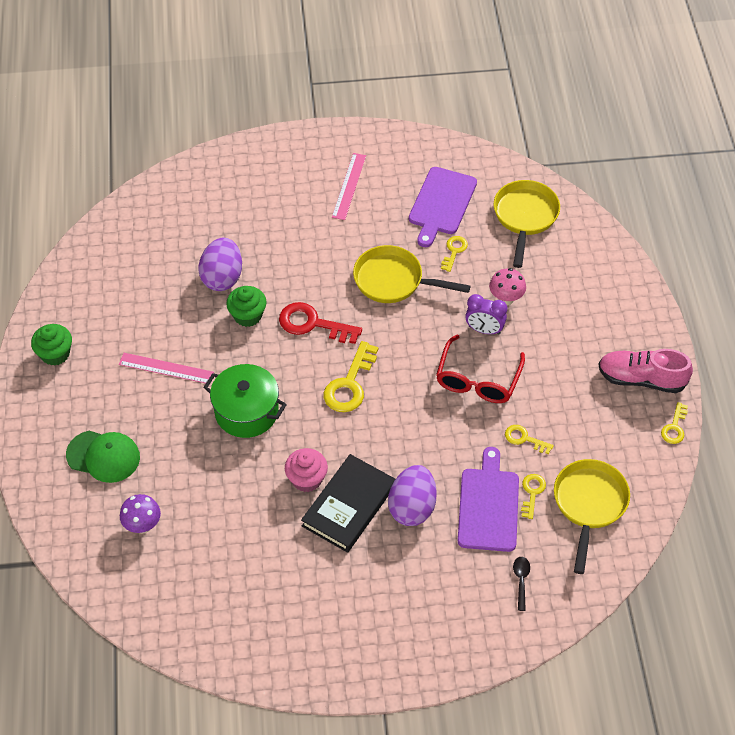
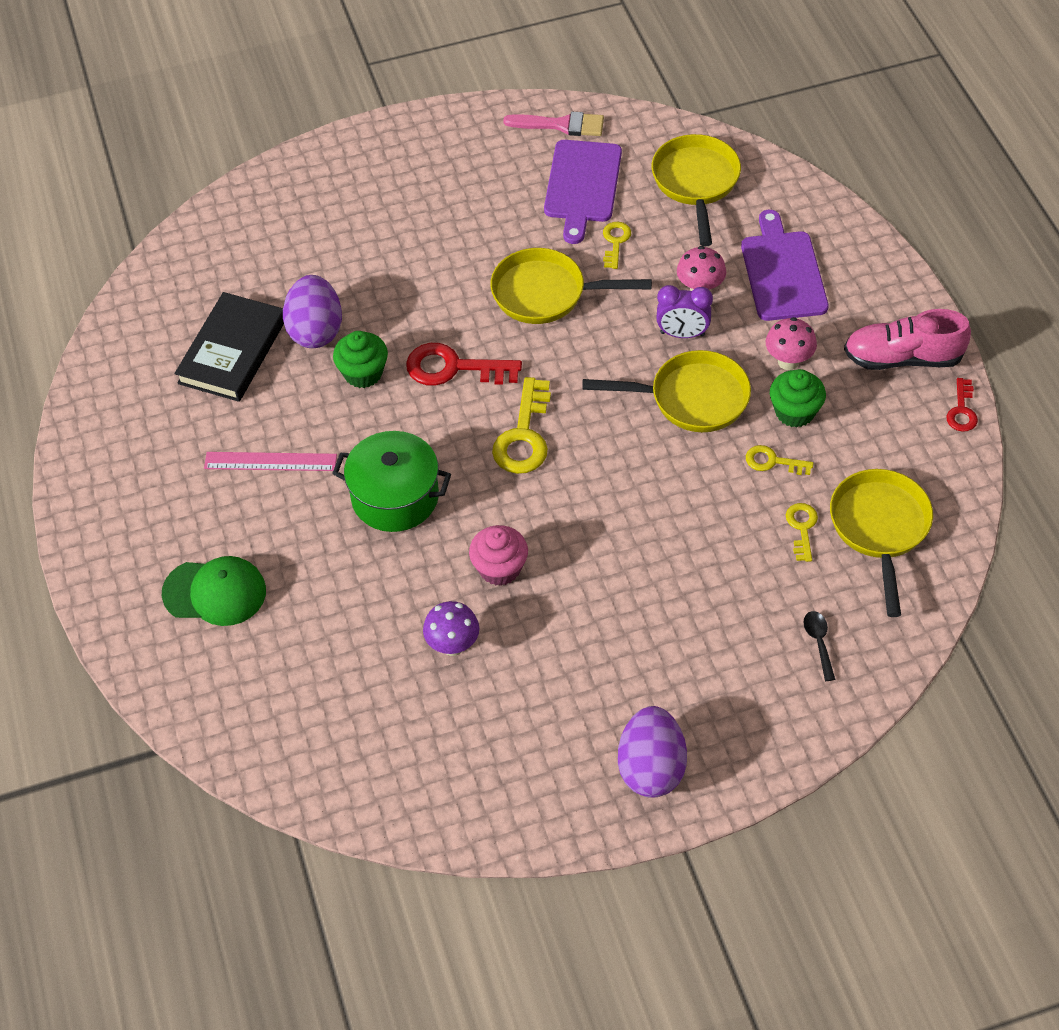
camera: 10 degrees left, 0 degrees up
(55, 354) = (113, 471): green cupcake -> green cupcake (794, 412)
(143, 525) = (293, 672): purple mushroom -> purple mushroom (453, 645)
(349, 186) = (454, 184): pink ruler -> none
(349, 506) = (565, 592): black book -> black book (232, 351)
(412, 507) = (650, 577): purple egg -> purple egg (651, 768)
(438, 155) = (561, 125): none -> pink brush
(477, 380) = (691, 398): red glasses -> yellow pan
(488, 506) = (750, 555): purple cutting board -> purple cutting board (782, 272)
(556, 365) = (788, 362): none -> pink mushroom
(674, 427) = (962, 410): yellow key -> red key

